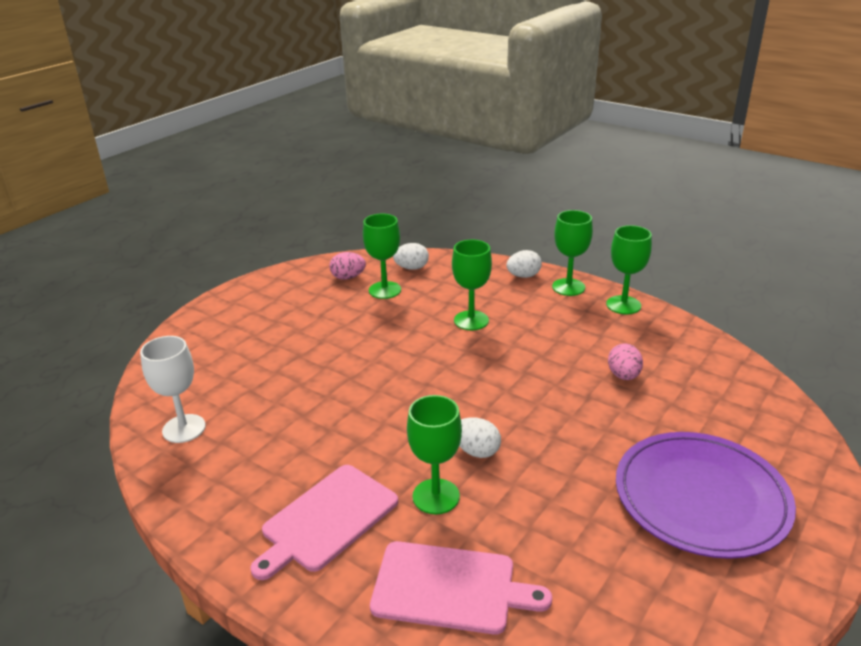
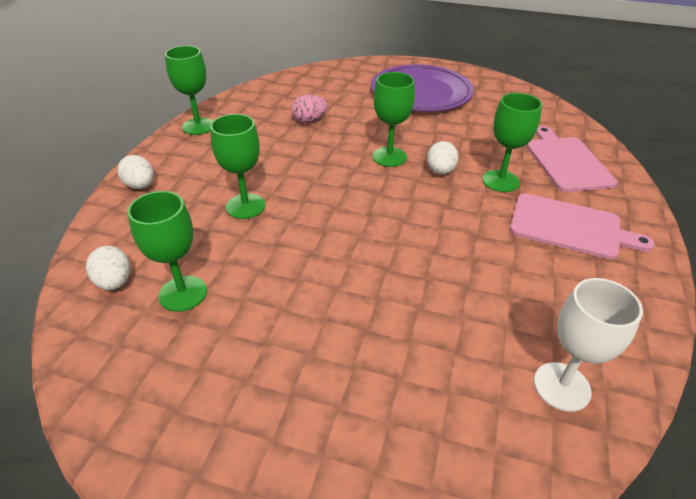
camera: 110 degrees left, 10 degrees up
(348, 277) = (144, 347): pink egg -> none
(568, 287) = (166, 156): green goblet -> green goblet (389, 157)

